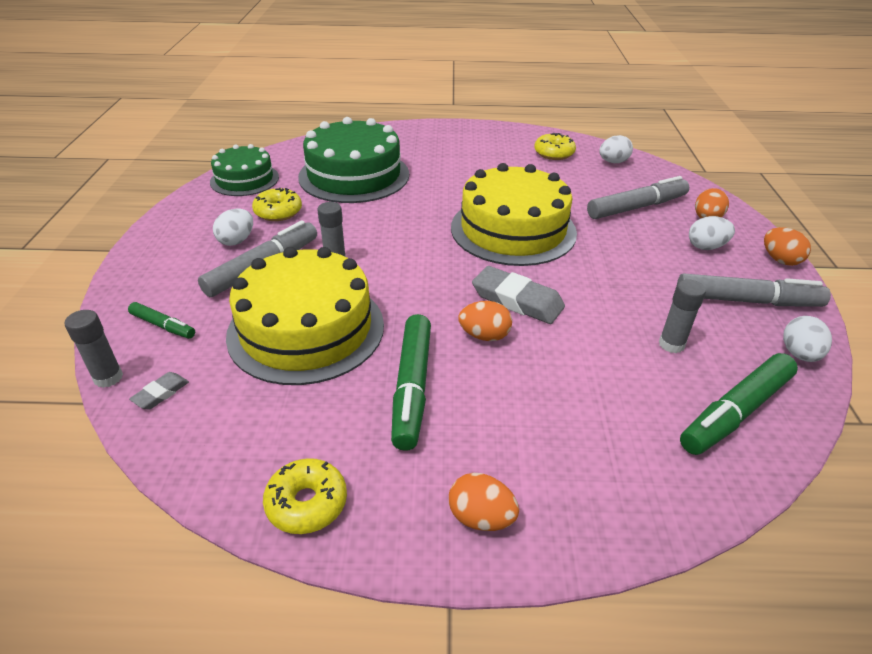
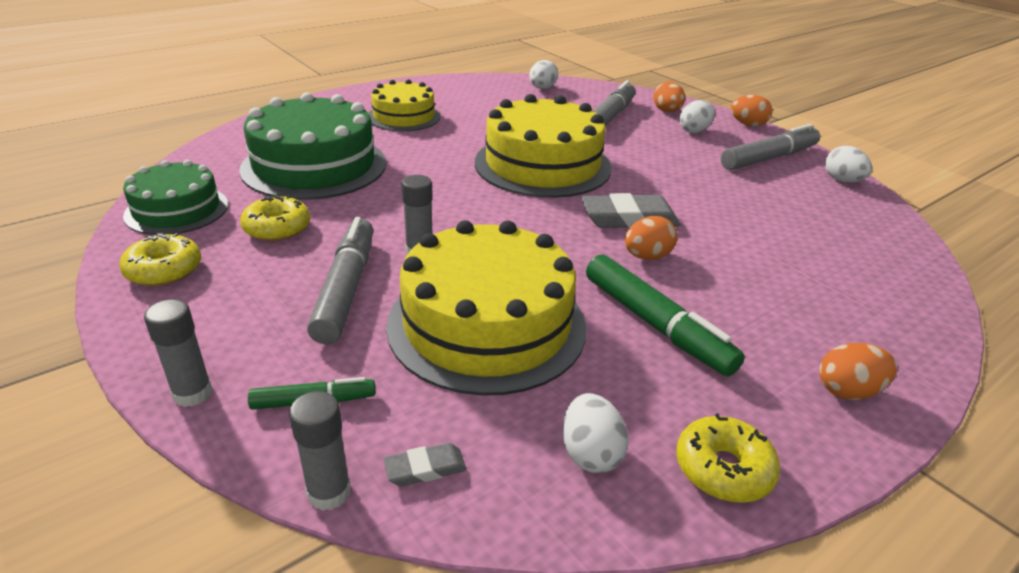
camera: 40 degrees left, 5 degrees down
(161, 393) = (425, 468): grey eraser -> grey eraser turned 75 degrees clockwise
(237, 241) = (269, 275): white egg -> white egg (590, 453)
(463, 155) = (403, 116): none -> yellow cake
(554, 153) = (484, 94): yellow donut -> yellow donut (164, 270)
(671, 344) = (771, 205): grey glue stick -> grey glue stick (192, 393)
(735, 412) = (866, 232): green marker -> none

